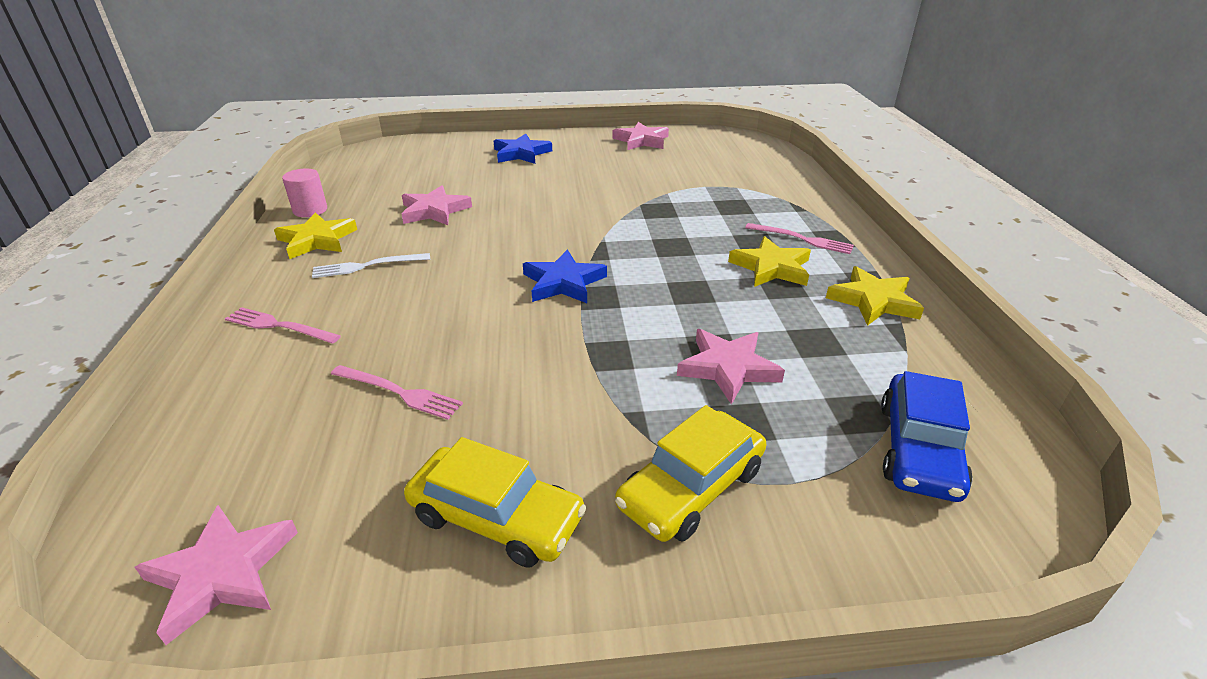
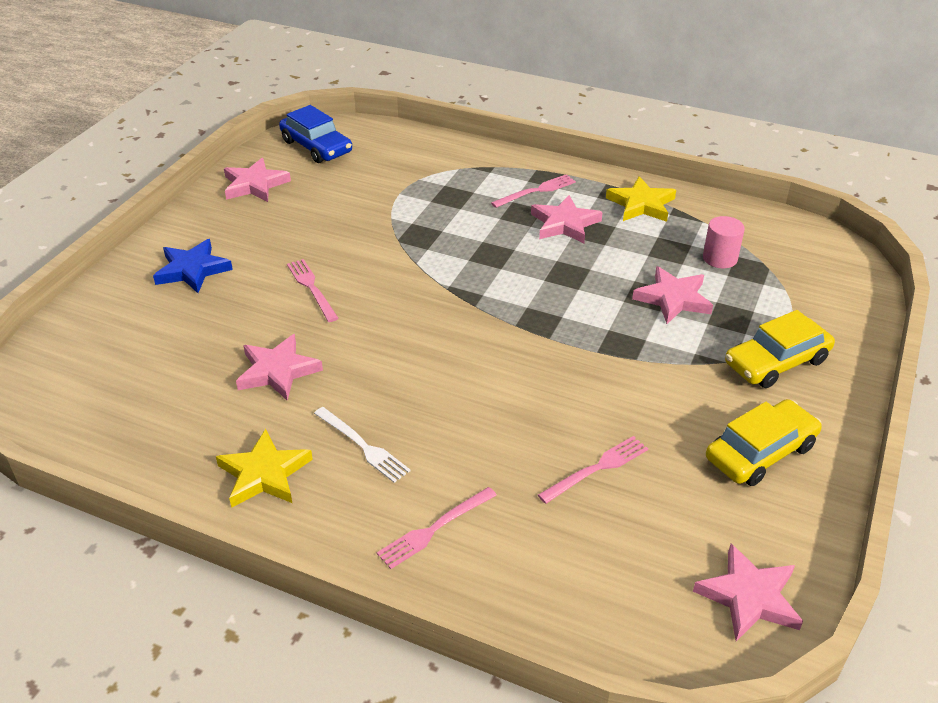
camera: 60 degrees left, 5 degrees up
(310, 210) = (173, 468): pink cylinder -> pink cylinder (720, 258)
(367, 266) = (362, 446): white fork -> white fork turned 60 degrees counterclockwise
(542, 193) = (312, 288): none -> pink fork
(563, 282) = (500, 333): blue star -> none
(691, 488) = (776, 362): yellow car -> yellow car turned 75 degrees clockwise
(771, 267) = (564, 224): yellow star -> pink star
(919, 449) = (790, 265): blue car -> blue car (316, 146)

